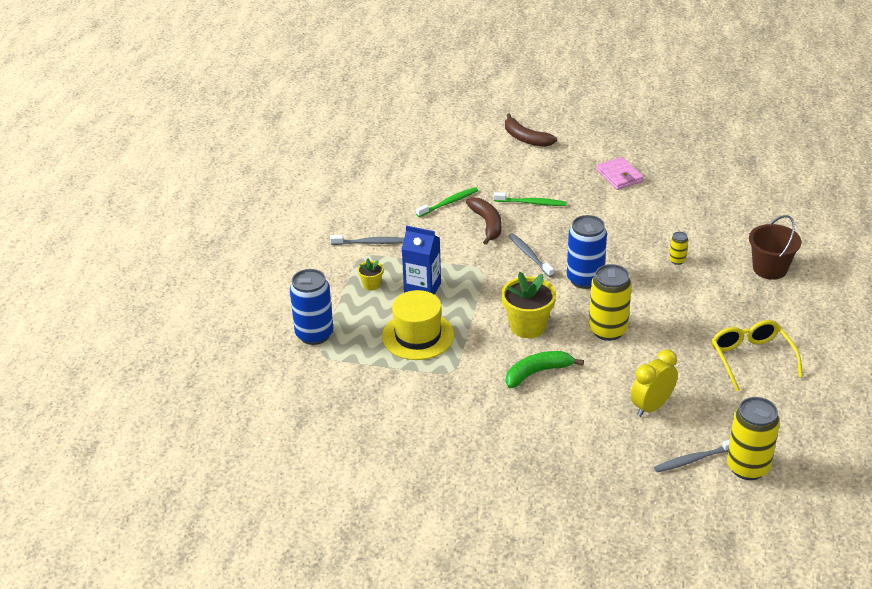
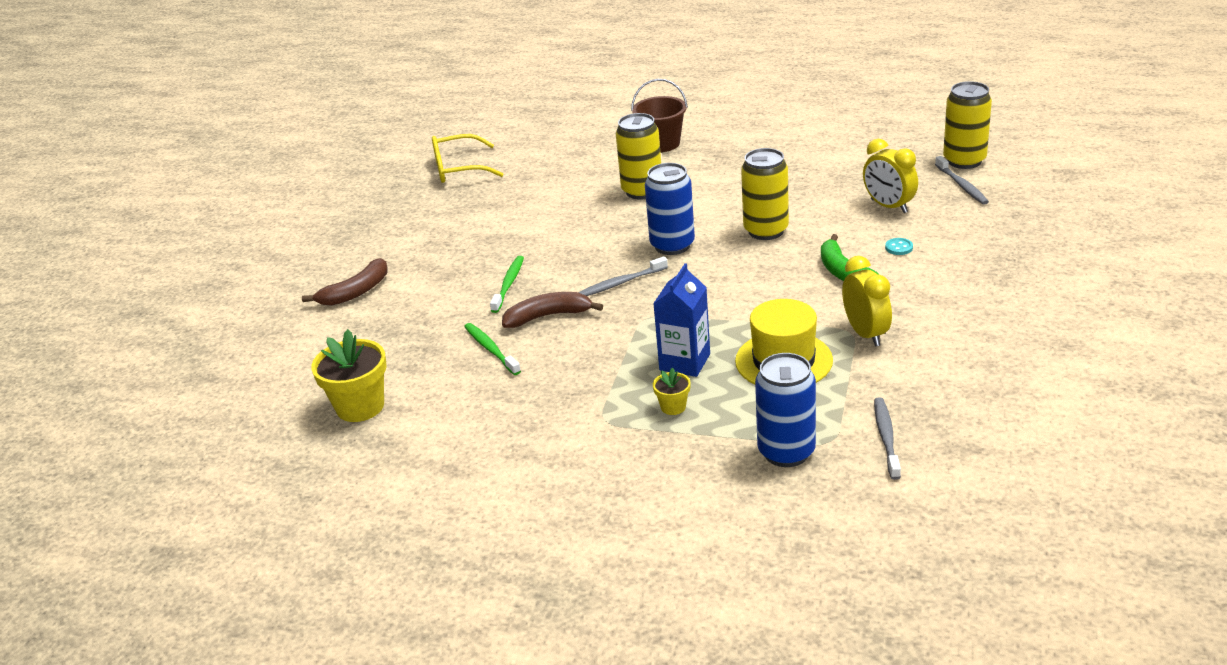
camera: 85 degrees left, 5 degrees down
(370, 243) = (573, 415): grey toothbrush -> grey toothbrush (886, 438)
(447, 379) = (866, 334): none -> yellow clock
(527, 326) = (761, 281): yellow flower pot -> yellow flower pot (360, 407)
(577, 407) = (899, 247): none -> turquoise button
(619, 176) = (468, 225): pink wallet -> none
(677, 260) = (642, 191): yellow can -> yellow can, size x2.17
(751, 359) = (807, 156): yellow glasses -> yellow glasses (459, 169)

